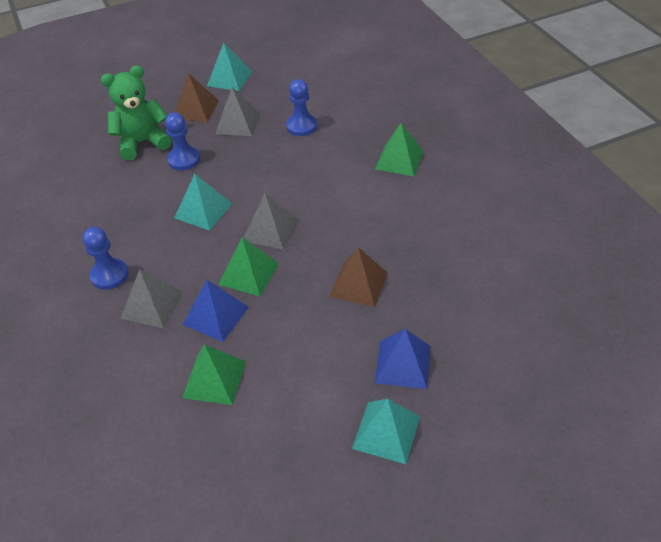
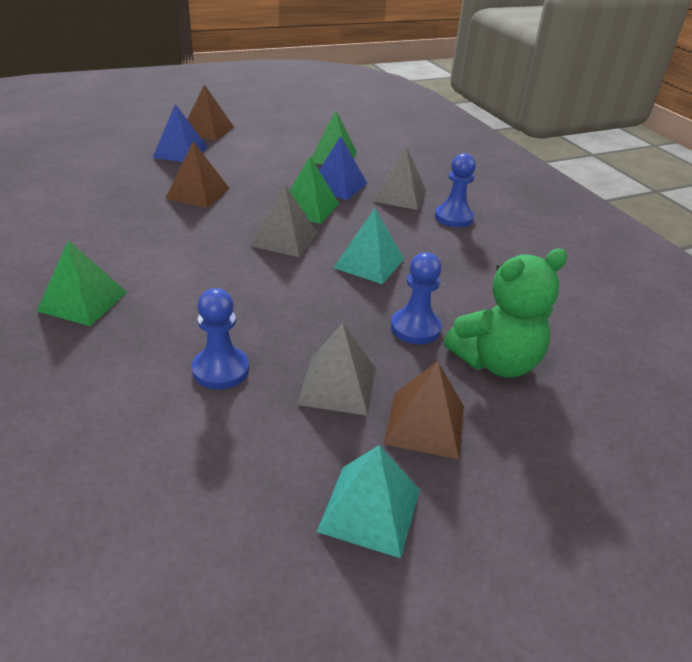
camera: 175 degrees right, 10 degrees down
(386, 432) = (207, 130): turquoise pyramid -> brown pyramid

